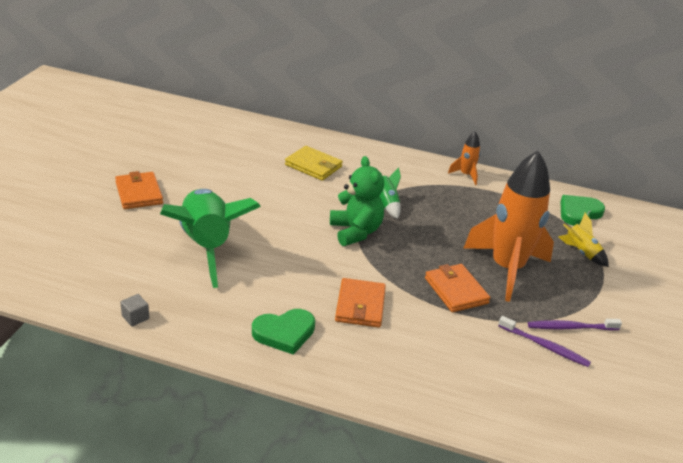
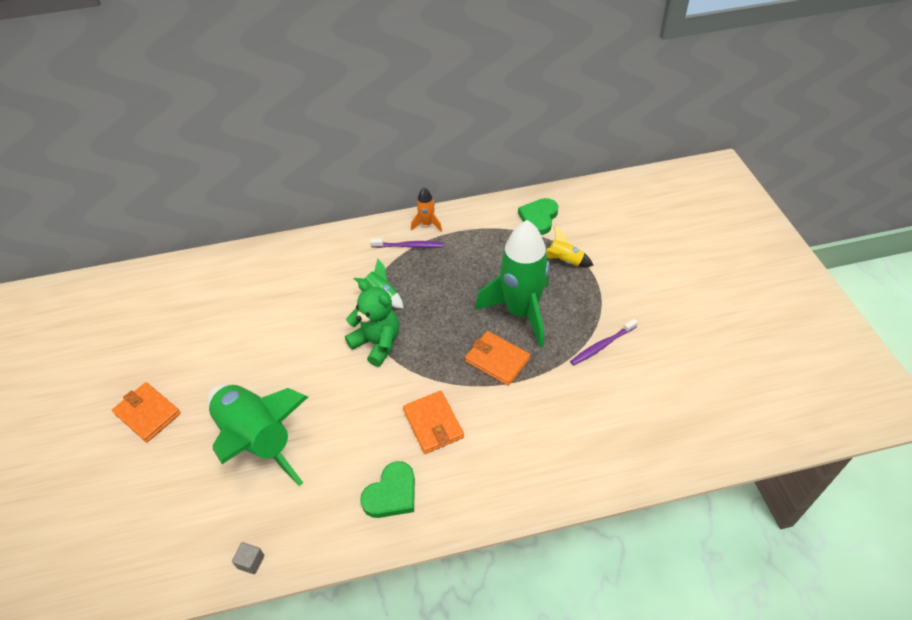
camera: 25 degrees left, 15 degrees up
(313, 166) = (290, 286): yellow wallet -> none
(507, 269) = (521, 312): orange rocket -> green rocket
(545, 346) = (595, 377): purple toothbrush -> purple toothbrush (410, 246)

